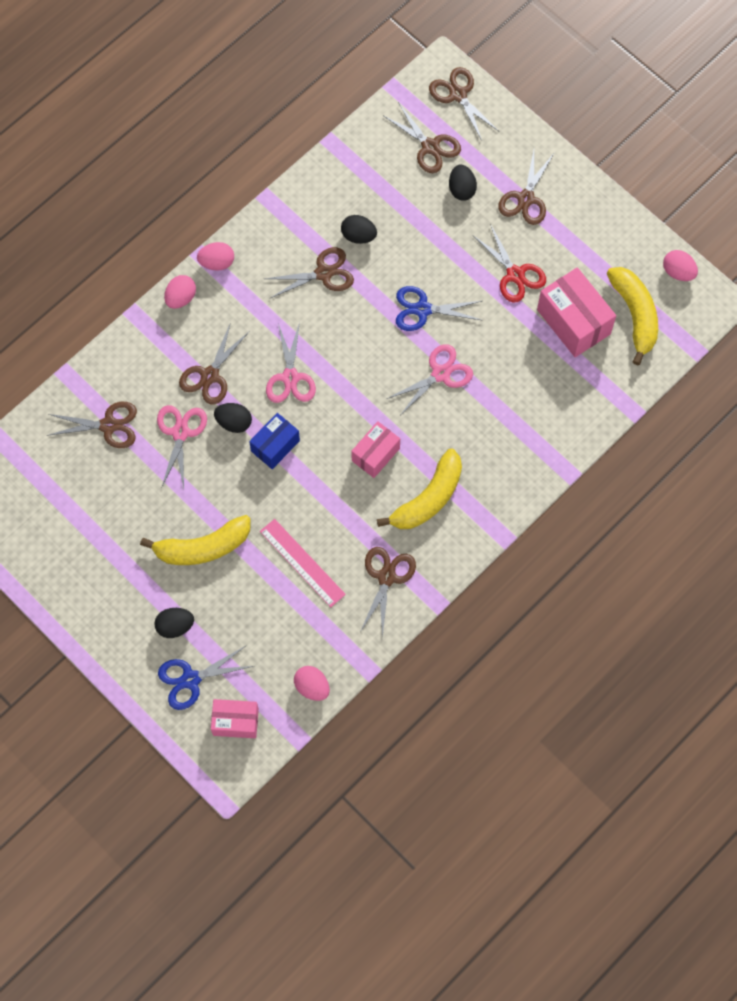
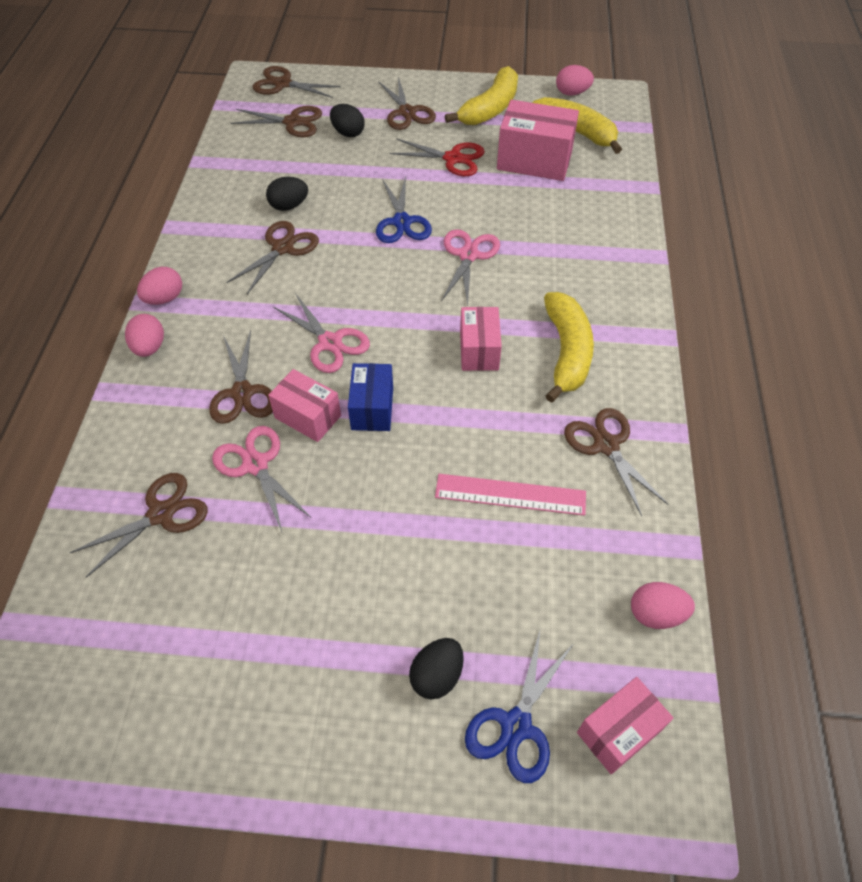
camera: 40 degrees left, 15 degrees down
(202, 547) = (387, 561): yellow banana -> yellow banana (490, 108)
(234, 422) = (308, 416): black egg -> pink box
(422, 309) = (401, 222): blue scissors -> blue scissors turned 60 degrees counterclockwise

